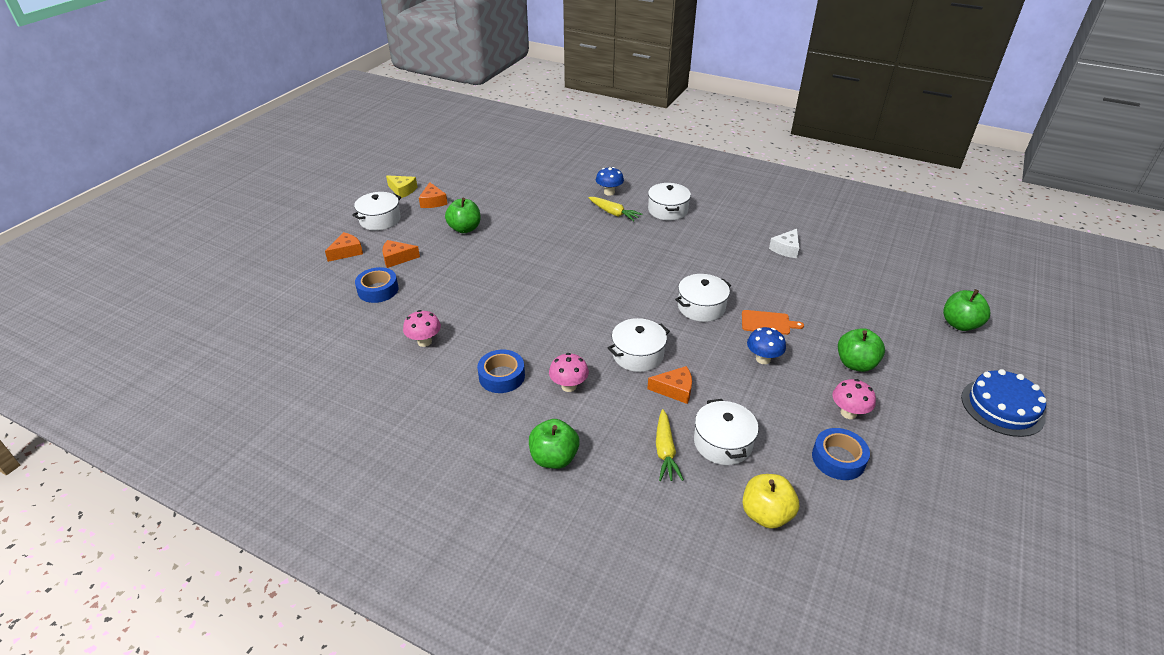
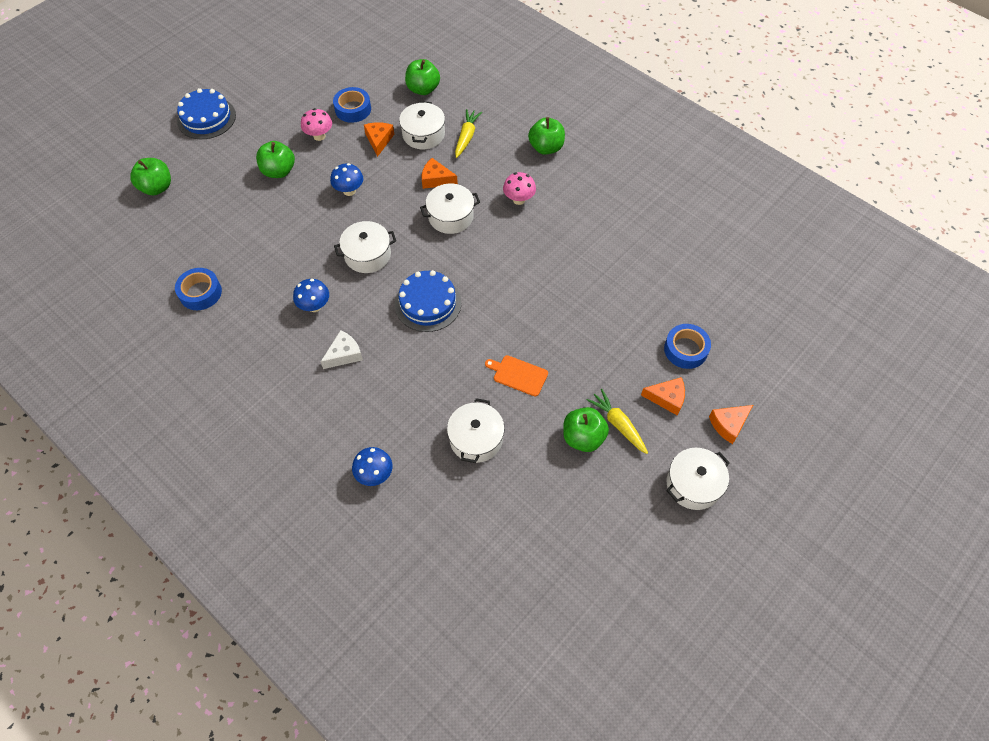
camera: 165 degrees left, 20 degrees up
(402, 190) = (665, 554): yellow cheese -> none
(424, 342) = (637, 270): pink mushroom -> none
(433, 201) = (621, 512): orange cheese -> orange cheese (379, 140)
(501, 376) = (572, 220): blue tape -> blue tape (200, 293)
(613, 213) = (388, 425): yellow carrot -> yellow carrot (618, 424)
(622, 282) = (428, 303): none -> blue cake
(667, 210) = (318, 415): white pot -> white pot (476, 439)
(720, 264) = (314, 306): none -> blue mushroom
(766, 514) = (423, 89): yellow apple -> green apple
(767, 323) = (319, 224): orange cutting board -> orange cutting board (518, 375)
(786, 249) = (229, 313): white cheese -> white cheese (344, 354)

